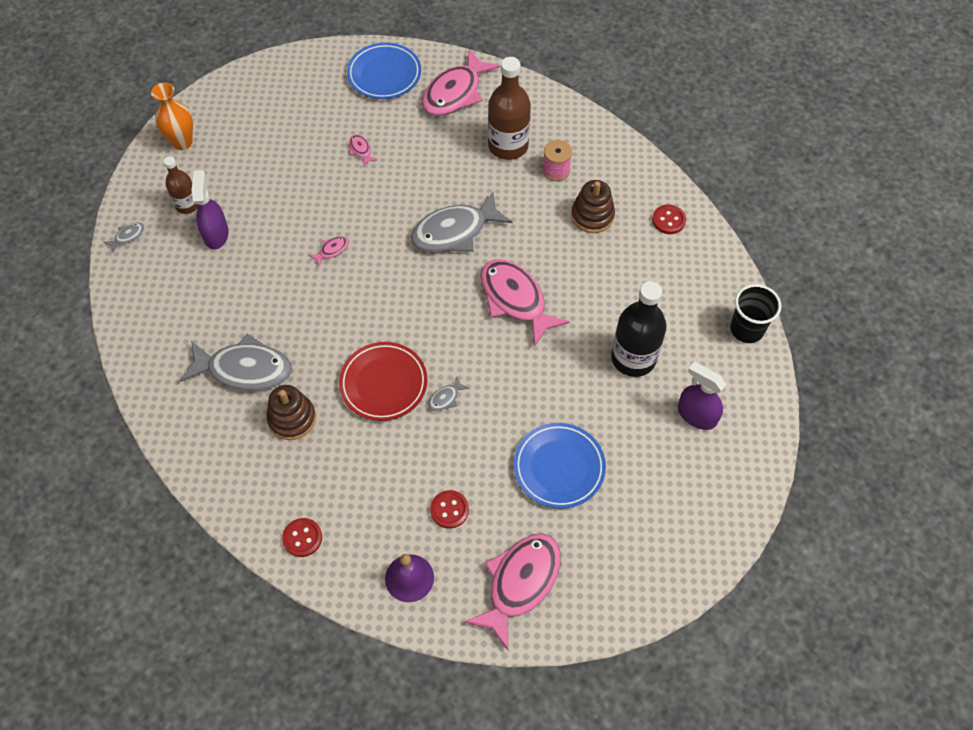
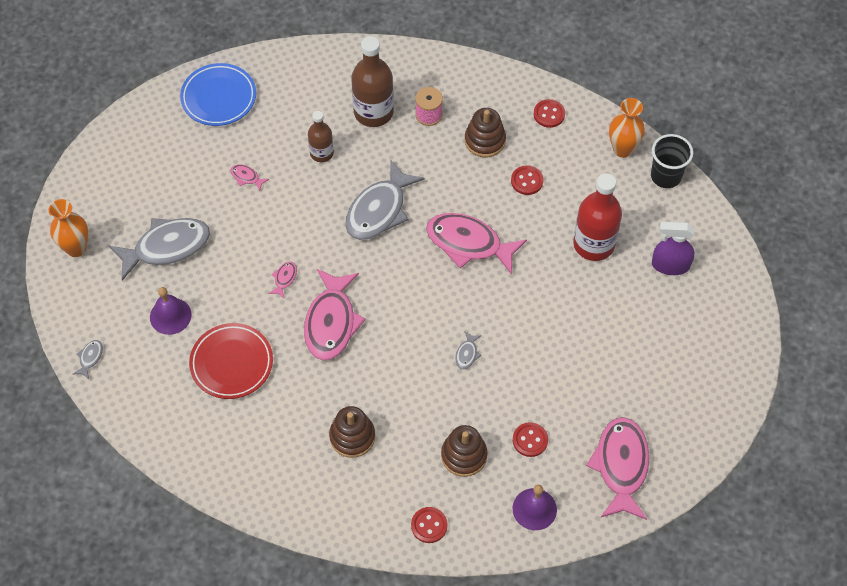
camera: 30 degrees left, 0 degrees up
(187, 205) = (124, 303): brown bottle -> brown bottle (321, 153)
(216, 234) = (170, 316): purple spray bottle -> purple bell
(244, 369) = (282, 418): grey fish -> grey fish (167, 247)
(378, 490) = (464, 455): none -> brown stacking toy
(383, 383) = (408, 368): red plate -> red plate (231, 363)
(455, 92) = (294, 85): pink fish -> pink fish (331, 322)
(559, 467) = (592, 361): blue plate -> none
(607, 270) = (527, 181): none -> red button
(633, 358) = (593, 244): black bottle -> red bottle
(719, 284) = (622, 149): none -> orange vase

